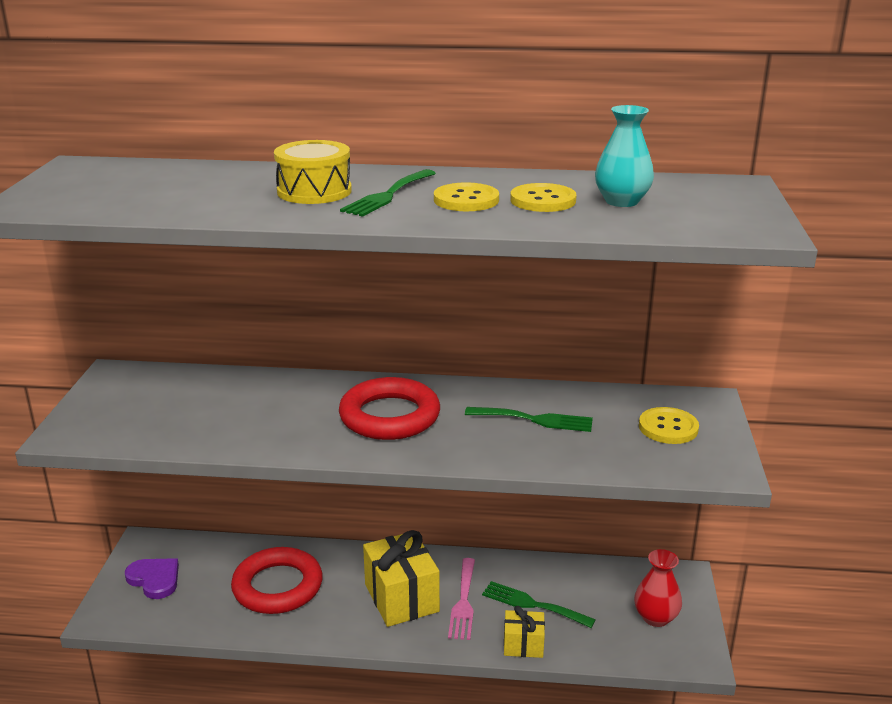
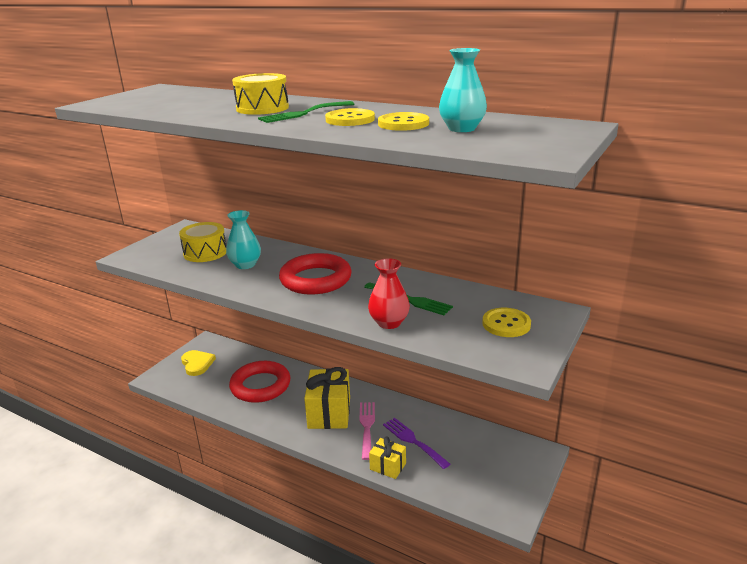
camera: 25 degrees right, 0 degrees up
(154, 579) = (197, 364): purple heart -> yellow heart
(188, 406) = (205, 252): none -> yellow drum
(269, 414) = (245, 265): none -> turquoise vase
(463, 602) = (367, 427): pink fork -> pink fork turned 150 degrees clockwise
(532, 604) = (413, 441): green fork -> purple fork
(655, 617) = (498, 475): red vase -> red vase (389, 323)

